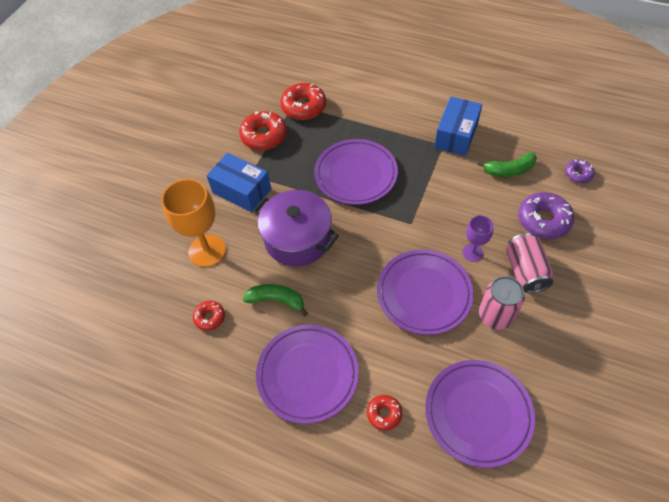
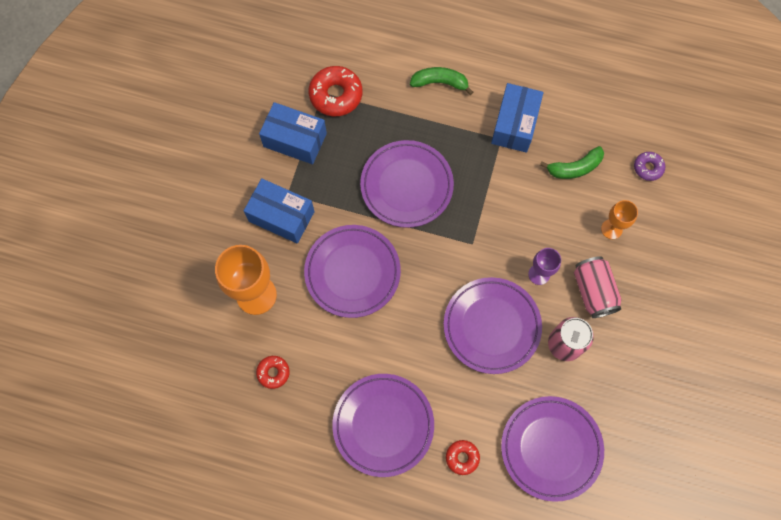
camera: 10 degrees left, 15 degrees up
(264, 136) = (295, 140): red donut -> blue box
(277, 300) = (340, 347): green banana -> green banana (440, 82)
(297, 239) = (352, 272): purple pot -> purple plate
(543, 220) = (611, 229): purple donut -> orange goblet

